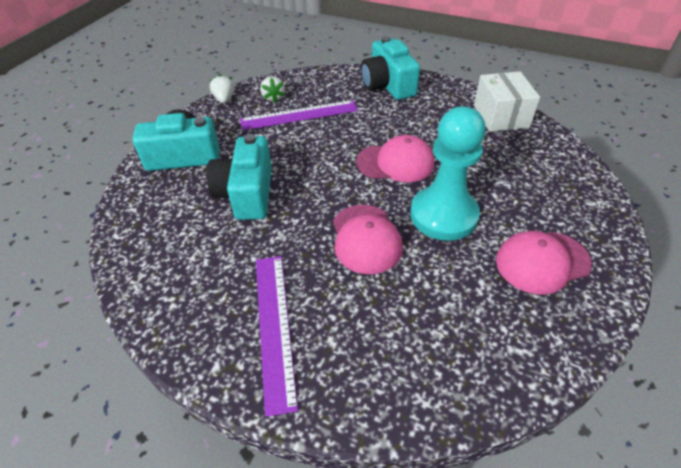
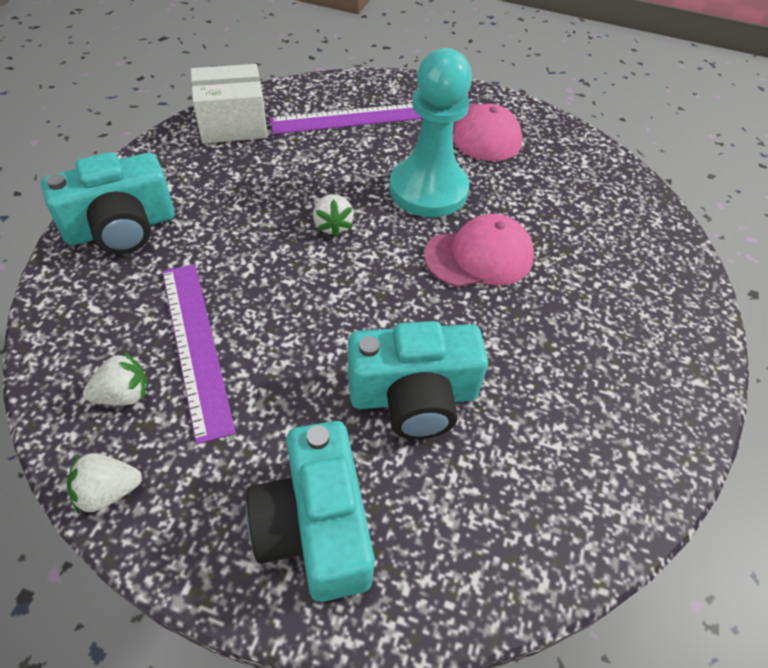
camera: 100 degrees left, 5 degrees up
(275, 326) = (629, 332): purple ruler -> purple ruler (349, 118)
(396, 163) = (332, 225): pink cap -> white strawberry

